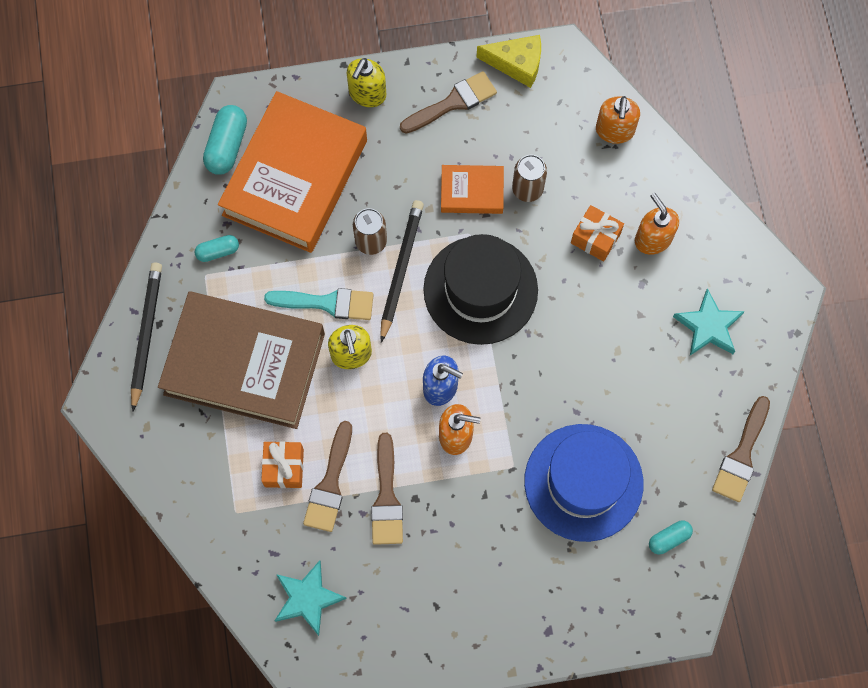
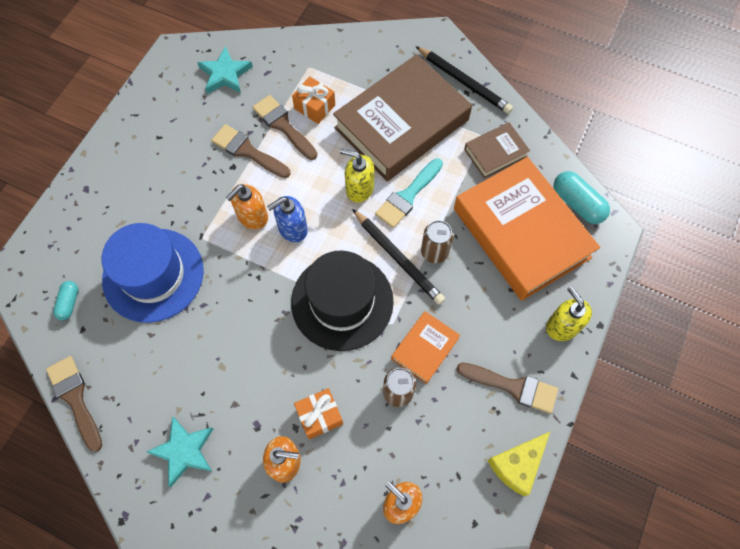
camera: 125 degrees right, 5 degrees down
(218, 251) = (495, 153): turquoise capsule -> brown book
(453, 102) = (513, 387): brown brush -> brown brush turned 75 degrees counterclockwise

